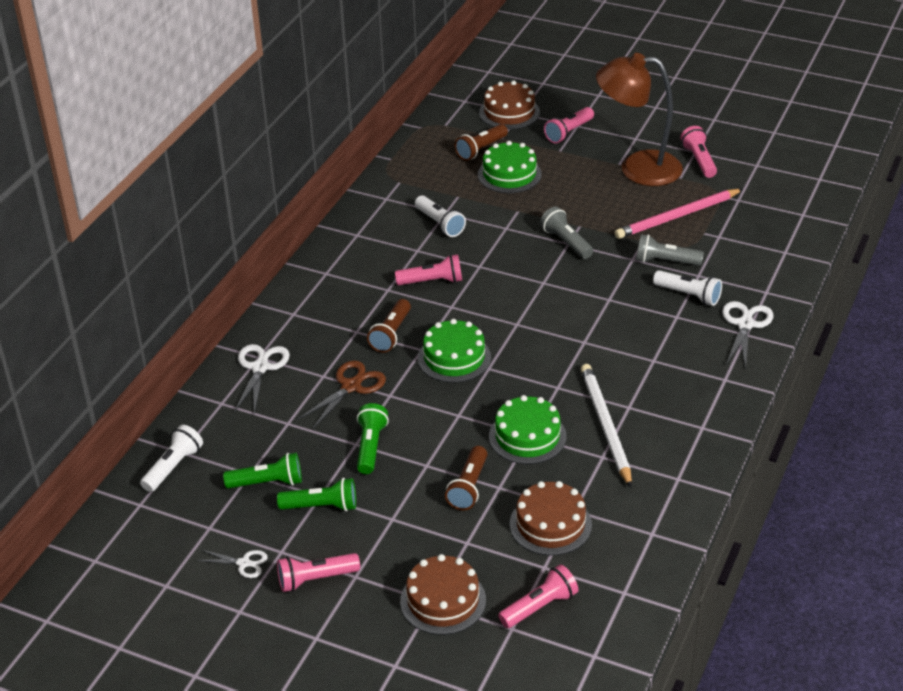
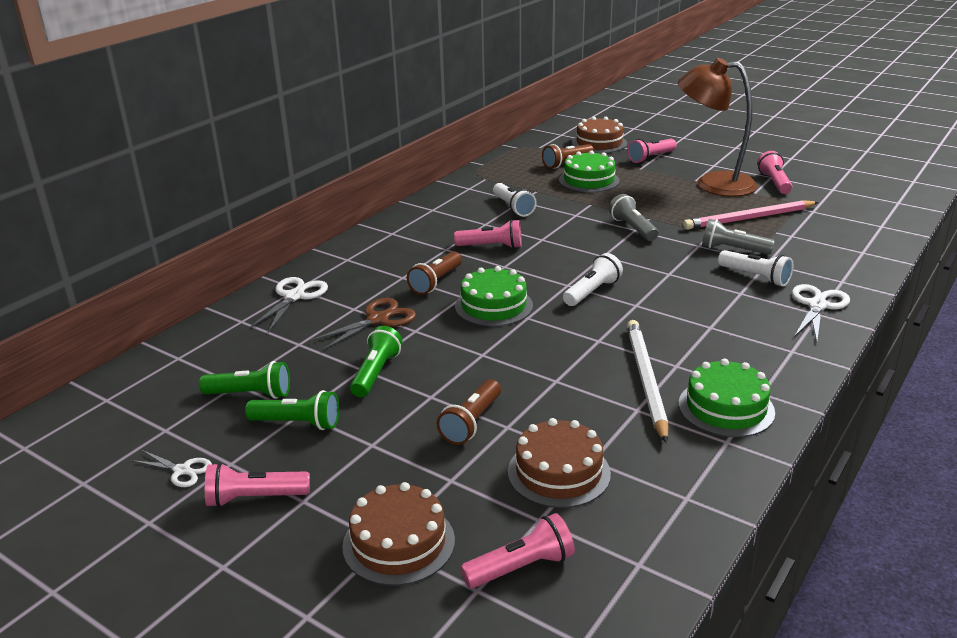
camera: 10 degrees right, 10 degrees down
(173, 467) = (161, 370): white flashlight -> white flashlight (592, 292)
(527, 436) = (553, 381): green cake -> green cake (726, 408)

